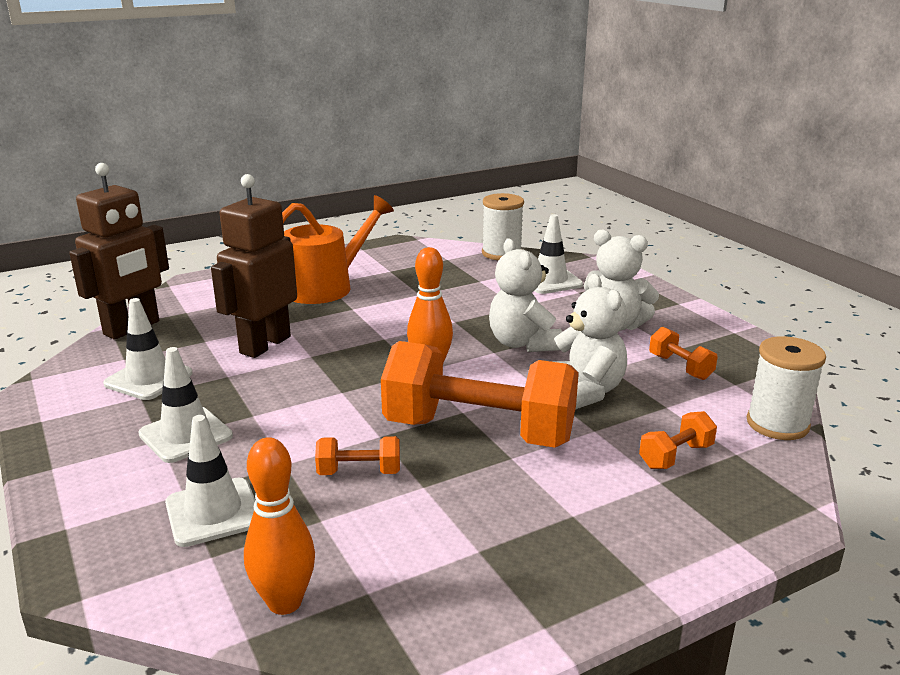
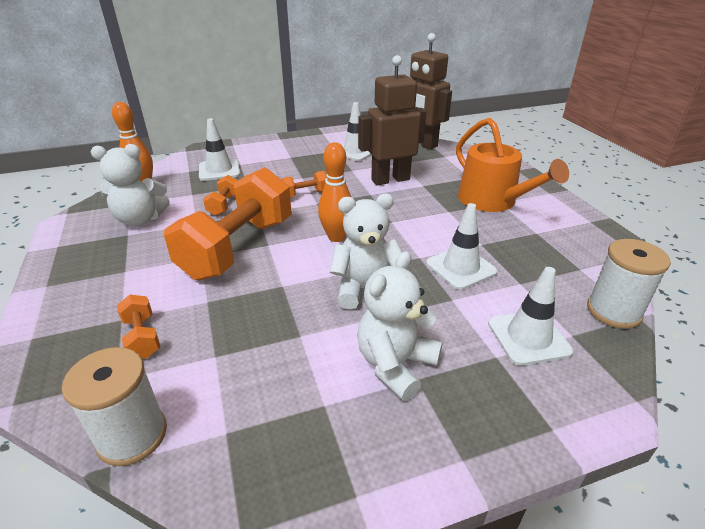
camera: 100 degrees right, 10 degrees up
(186, 435) = (290, 162): white traffic cone -> white traffic cone (460, 268)
(264, 345) = (390, 179): brown robot -> brown robot turned 60 degrees counterclockwise
(585, 392) = (265, 309): white teddy bear -> white teddy bear (140, 219)
(680, 367) = (281, 393): orange dumbbell -> orange dumbbell (305, 194)

